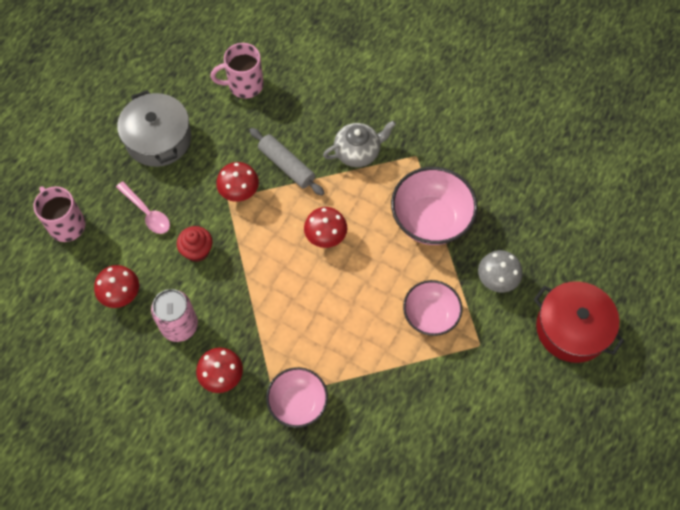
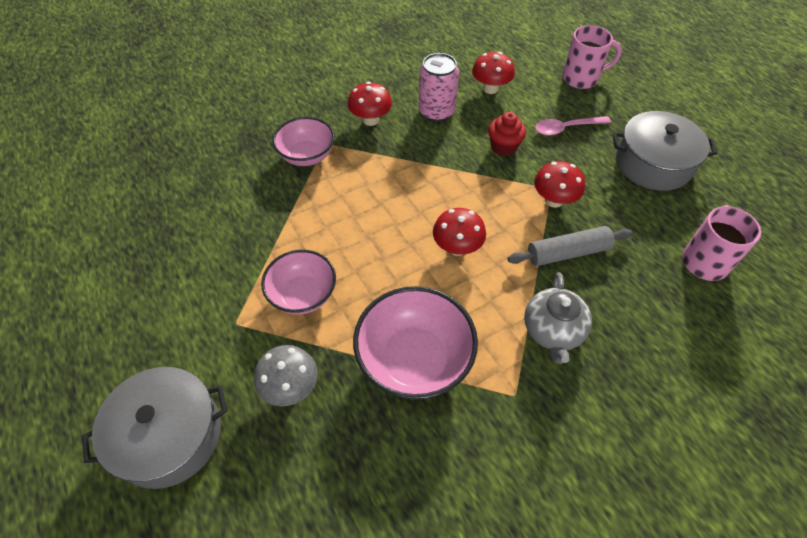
camera: 120 degrees right, 10 degrees down
(572, 328) = (169, 435): red pot -> grey pot

